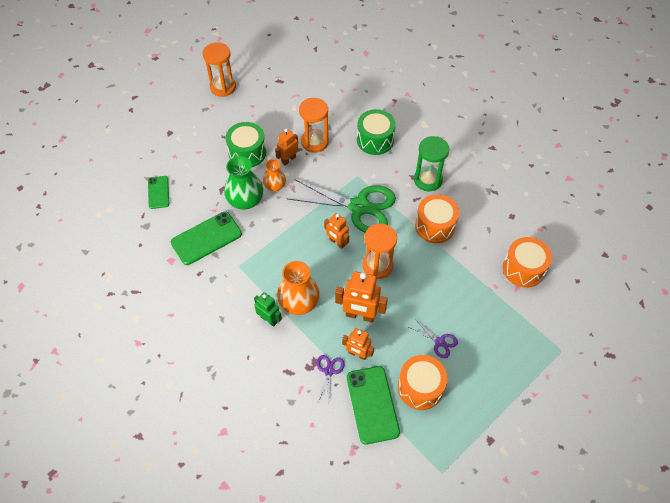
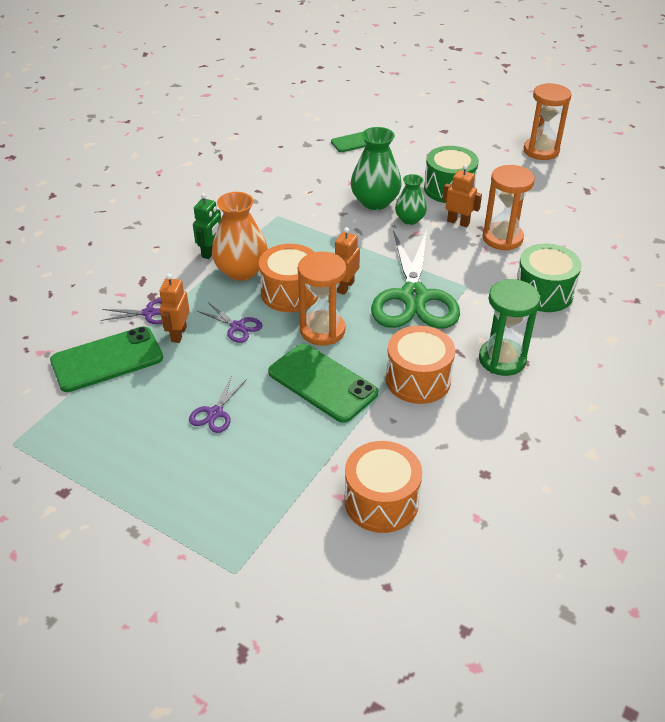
camera: 75 degrees right, 15 degrees down
(206, 238) = (307, 186): green phone -> green phone (322, 383)
(275, 186) = (410, 219): orange vase -> green vase
(360, 315) = (237, 327): orange robot -> purple scissors
(420, 387) = (138, 402): orange drum -> orange drum (290, 293)

